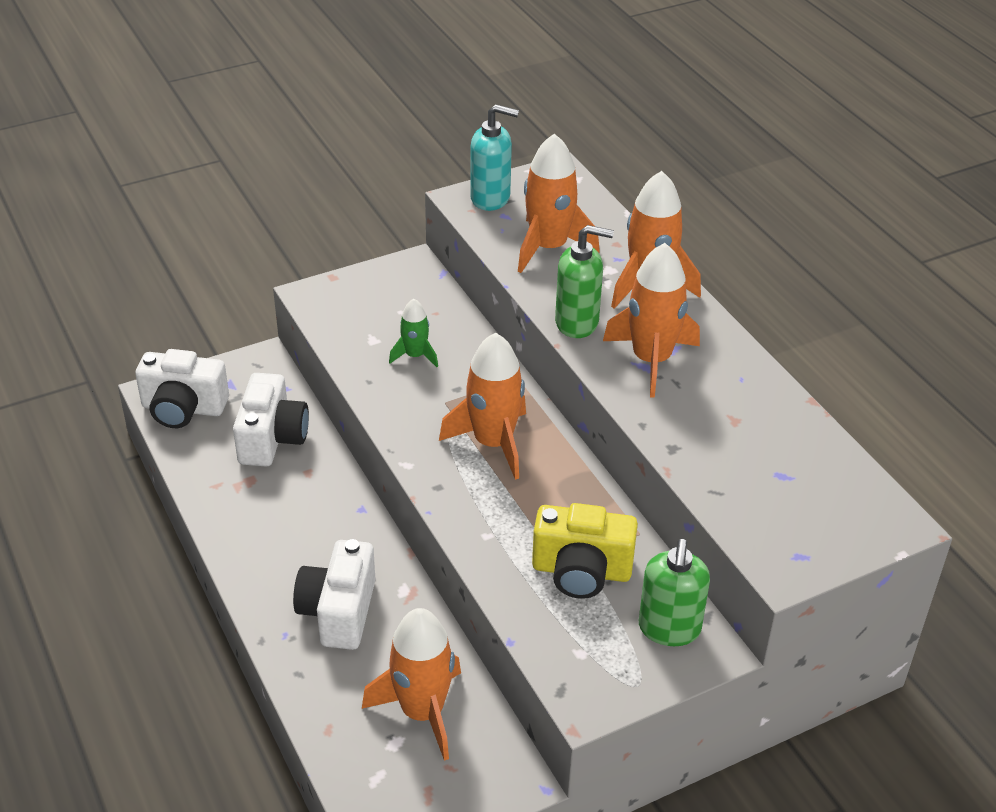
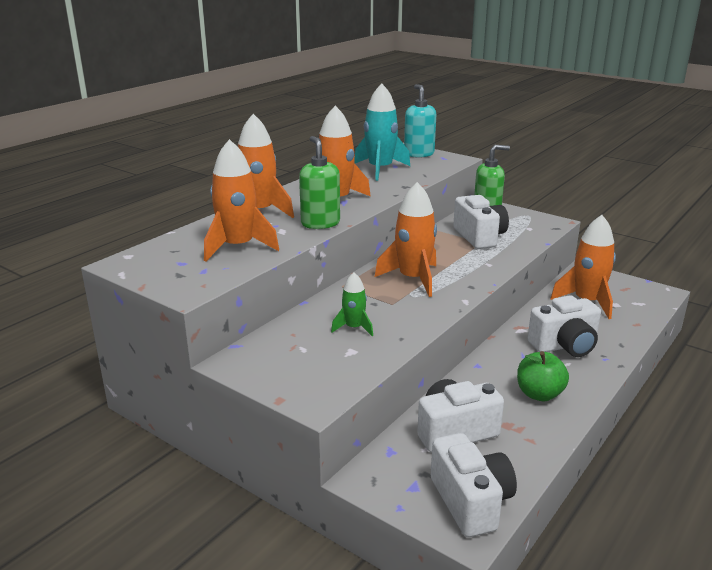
camera: 115 degrees left, 15 degrees down
(272, 531) = (539, 394): none -> green apple
(491, 198) = (180, 281): turquoise soap dispenser -> turquoise soap dispenser (419, 154)
(581, 571) = (479, 237): yellow camera -> white camera
(769, 450) = (380, 169): none -> turquoise rocket

